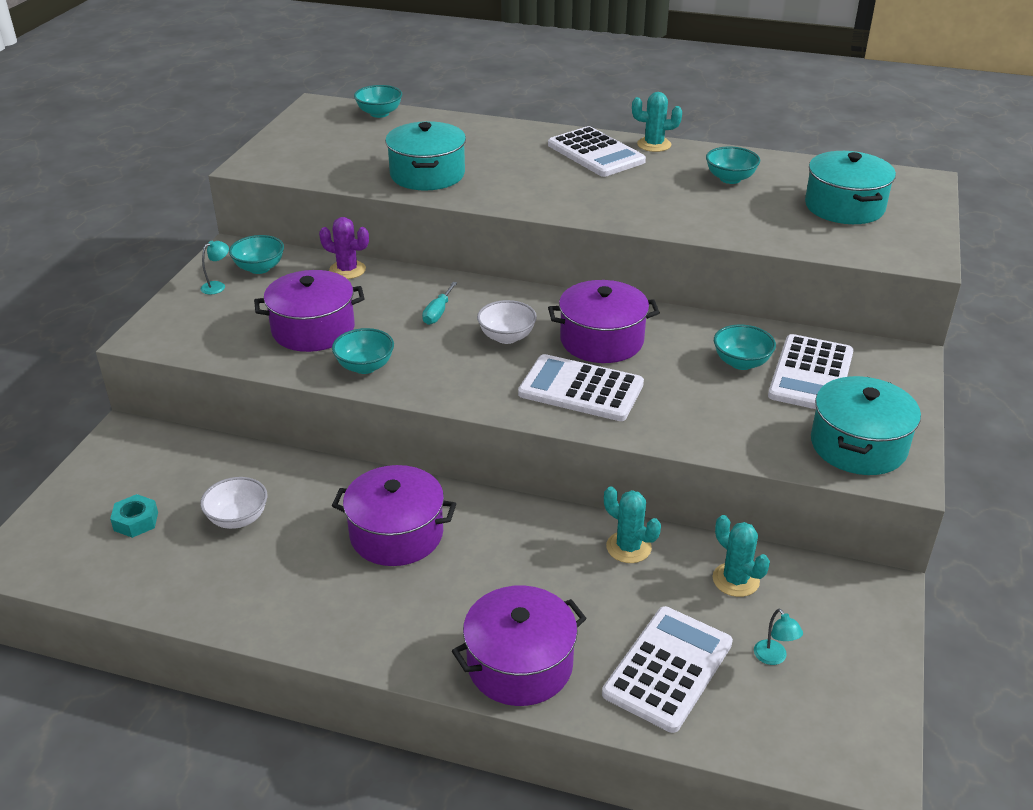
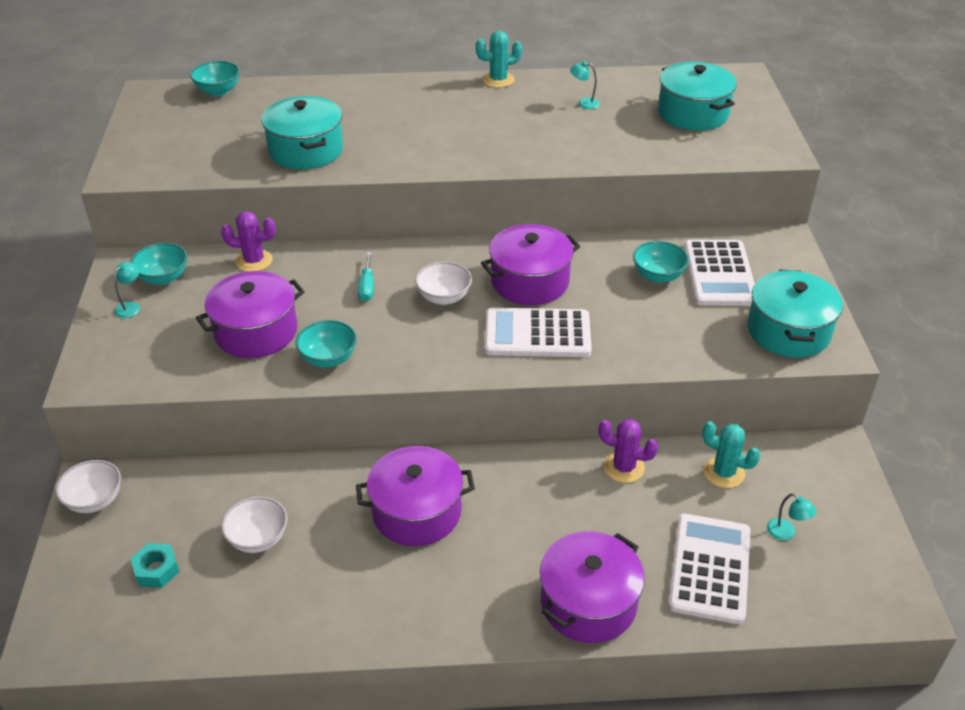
camera: 20 degrees left, 5 degrees up
(118, 450) = (94, 500): none -> white bowl
(595, 153) = (451, 98): white calculator -> none
(628, 547) = (624, 467): turquoise cactus -> purple cactus
(730, 179) = (584, 103): turquoise bowl -> turquoise lamp

